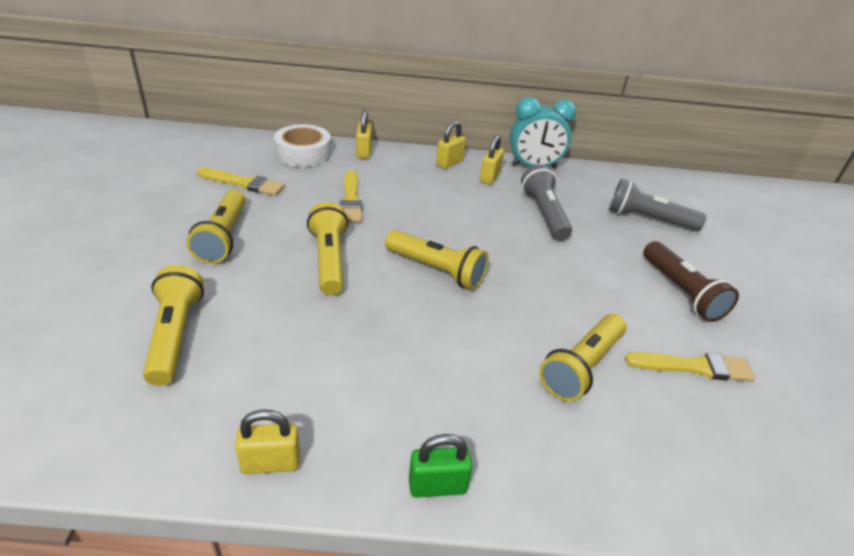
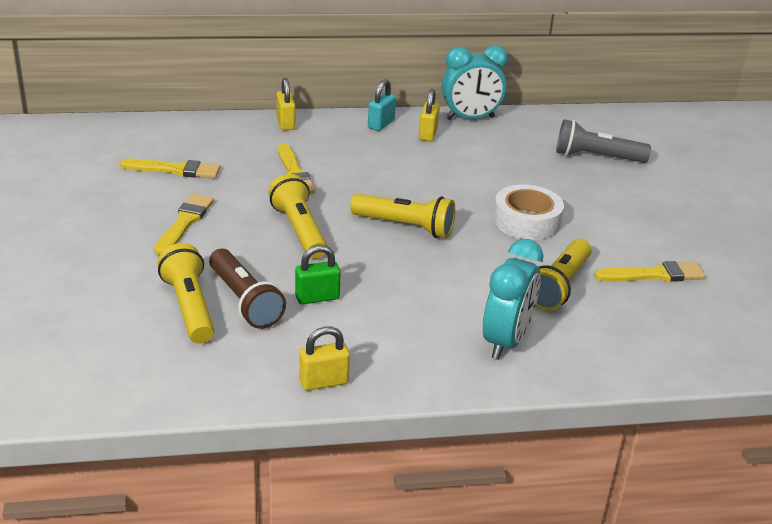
camera: 10 degrees left, 5 degrees down
(223, 237) = (184, 222): yellow flashlight -> yellow brush
(303, 153) = (221, 132): white tape -> white tape (526, 221)
(437, 486) = (463, 379): green padlock -> green padlock (317, 297)
(449, 162) = (381, 124): yellow padlock -> turquoise padlock
(504, 436) = (506, 342): none -> turquoise clock
(544, 214) = (493, 164): grey flashlight -> none
(681, 292) = (636, 217): brown flashlight -> brown flashlight (244, 301)

